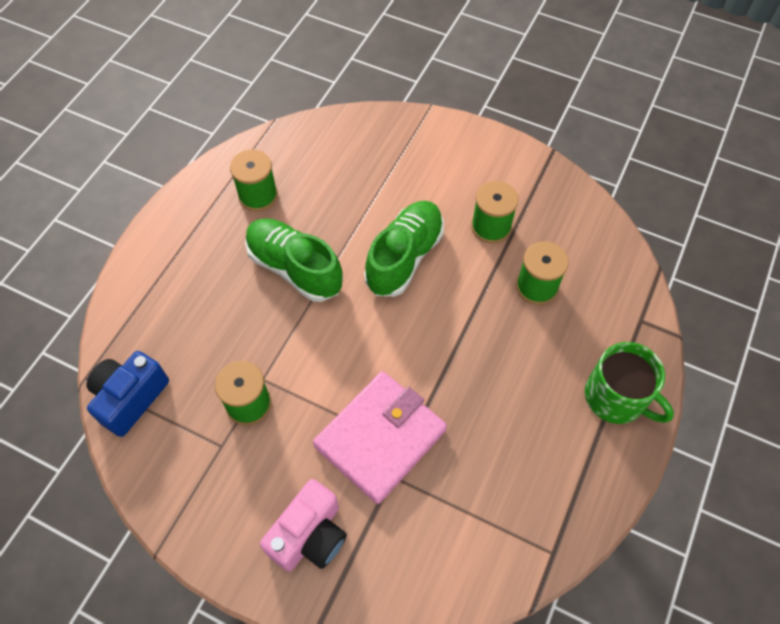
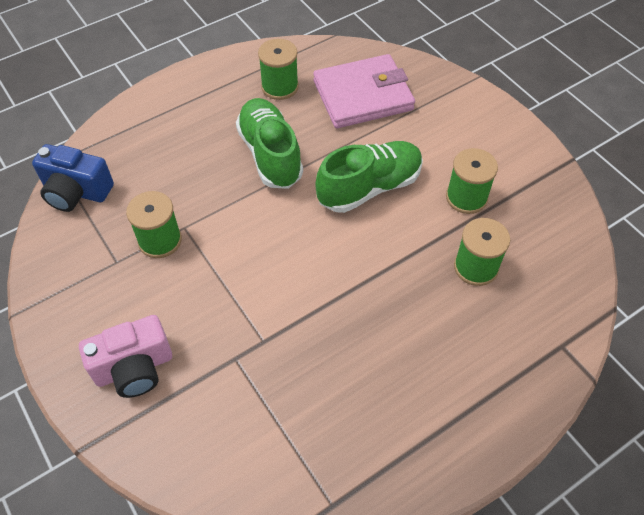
camera: 30 degrees right, 5 degrees down
(130, 398) = (76, 192): blue camera -> blue camera turned 135 degrees counterclockwise
(380, 438) = (246, 322): pink wallet -> pink wallet (363, 96)
(616, 397) = (489, 401): green mug -> none

